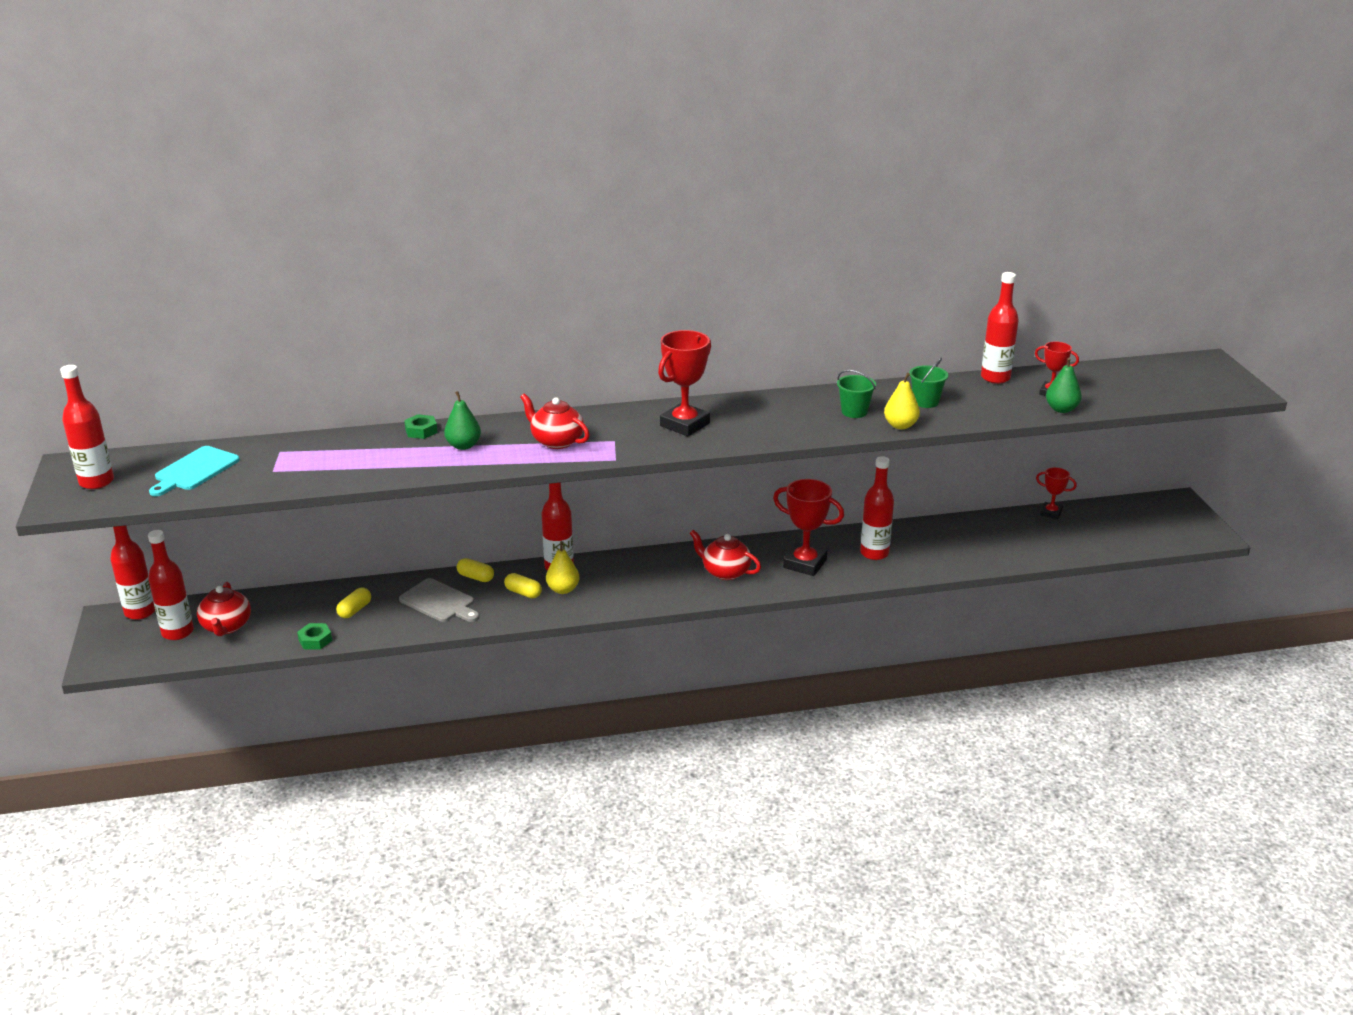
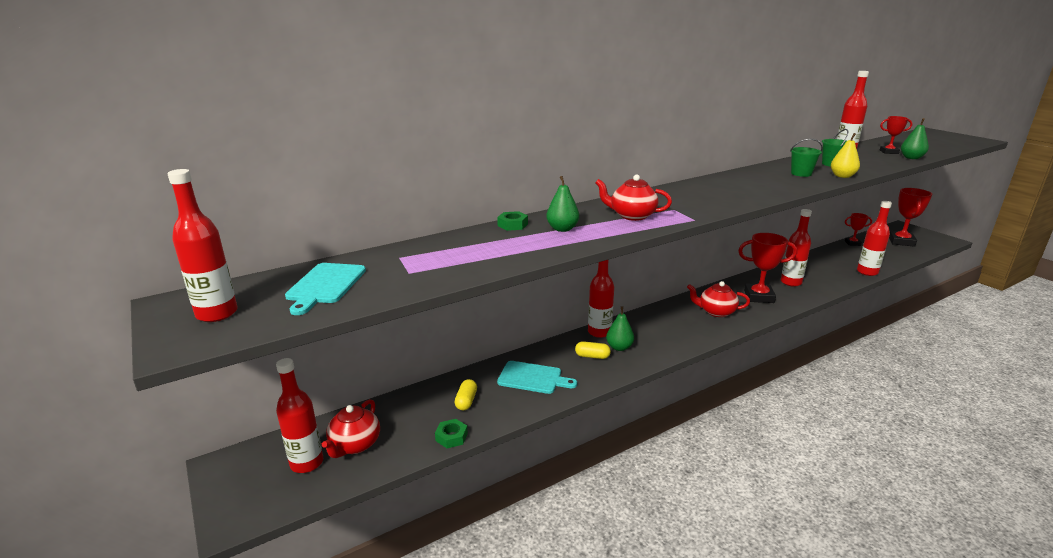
camera: 20 degrees left, 5 degrees down
(140, 612) = (254, 452): red bottle -> red bottle (867, 272)
(226, 627) = (355, 445): red teapot -> red teapot turned 45 degrees clockwise
(439, 602) = (533, 378): grey cutting board -> turquoise cutting board
(475, 577) = (544, 352): yellow capsule -> none
(563, 589) = (619, 347): yellow pear -> green pear
(685, 424) = (707, 194): red trophy -> red trophy (901, 241)

